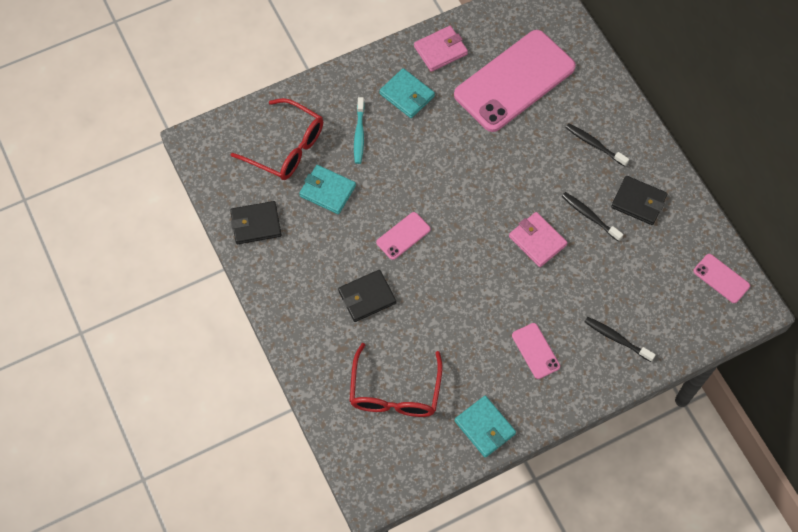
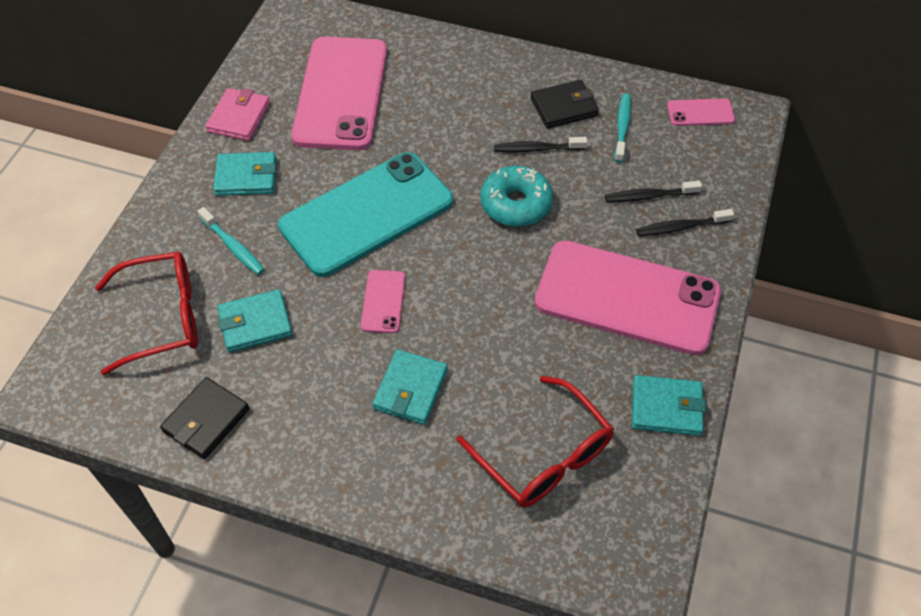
camera: 45 degrees left, 10 degrees down
(367, 297) = (410, 389): black wallet -> turquoise wallet
(448, 175) = (367, 214): none -> turquoise phone
(535, 351) = (627, 297): pink phone -> pink phone, size x2.39
(537, 241) = (516, 204): pink wallet -> turquoise donut
(594, 144) = (473, 91): black toothbrush -> black toothbrush (649, 196)
(659, 246) = (622, 127): none -> turquoise toothbrush

